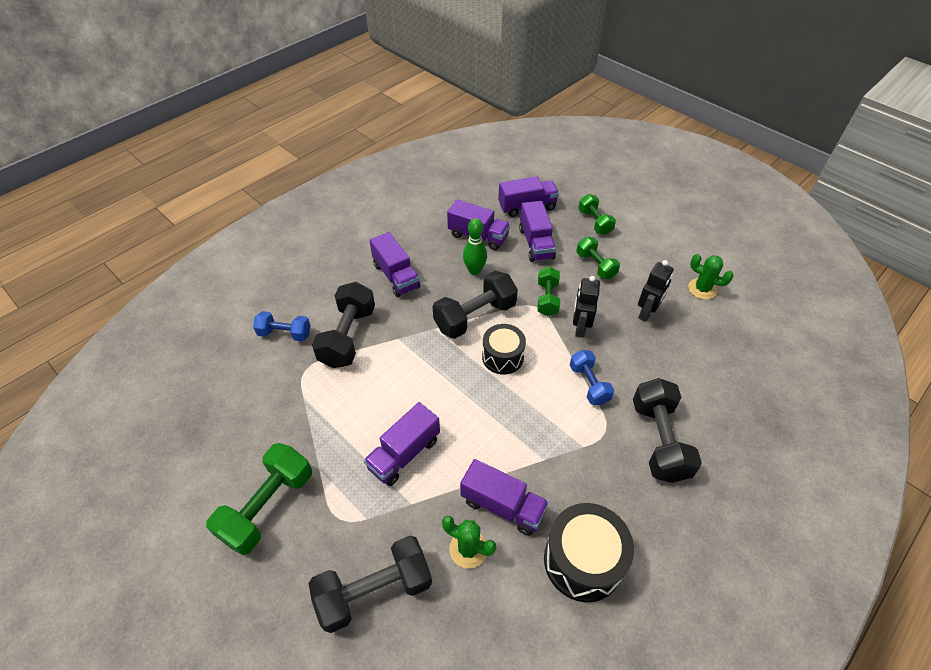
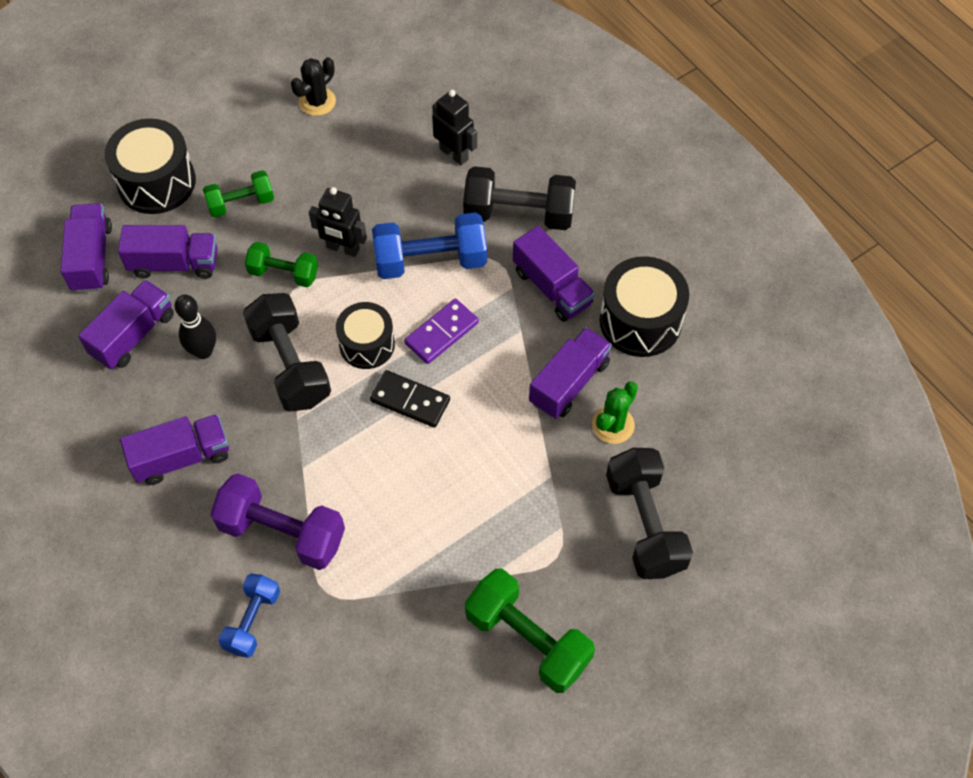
camera: 80 degrees left, 10 degrees up
(348, 337) = (282, 532): black dumbbell -> purple dumbbell
(404, 453) = (485, 477): purple truck -> purple truck (552, 287)
(461, 392) = (410, 401): none -> black domino
(474, 270) = (203, 351): green bowling pin -> black bowling pin
(525, 403) = (441, 333): none -> purple domino
(589, 384) = (430, 261): blue dumbbell -> blue dumbbell, size x1.64
(594, 222) = (156, 182): green dumbbell -> black drum
(647, 313) = (338, 170): black robot -> black robot (454, 154)
(702, 289) = (317, 102): green cactus -> black cactus

